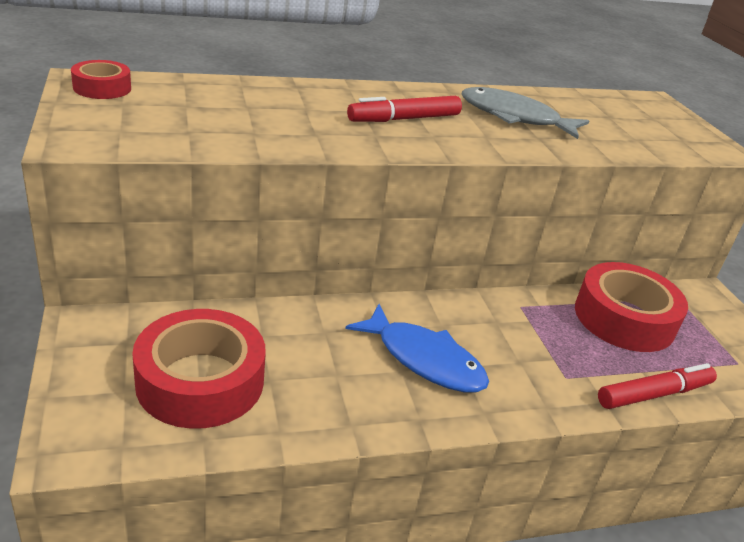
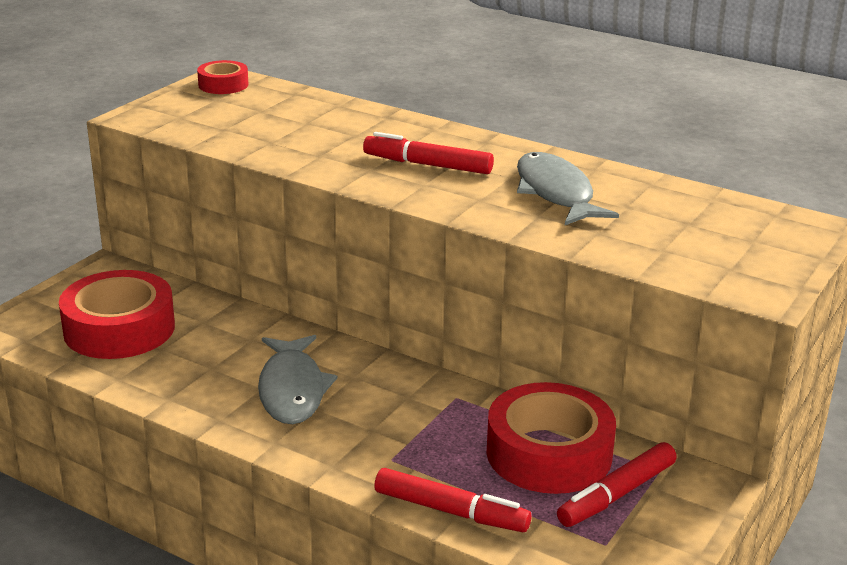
camera: 50 degrees right, 5 degrees down
(424, 359) = (292, 390): blue fish -> grey fish
(691, 326) = (616, 494): none -> red marker

